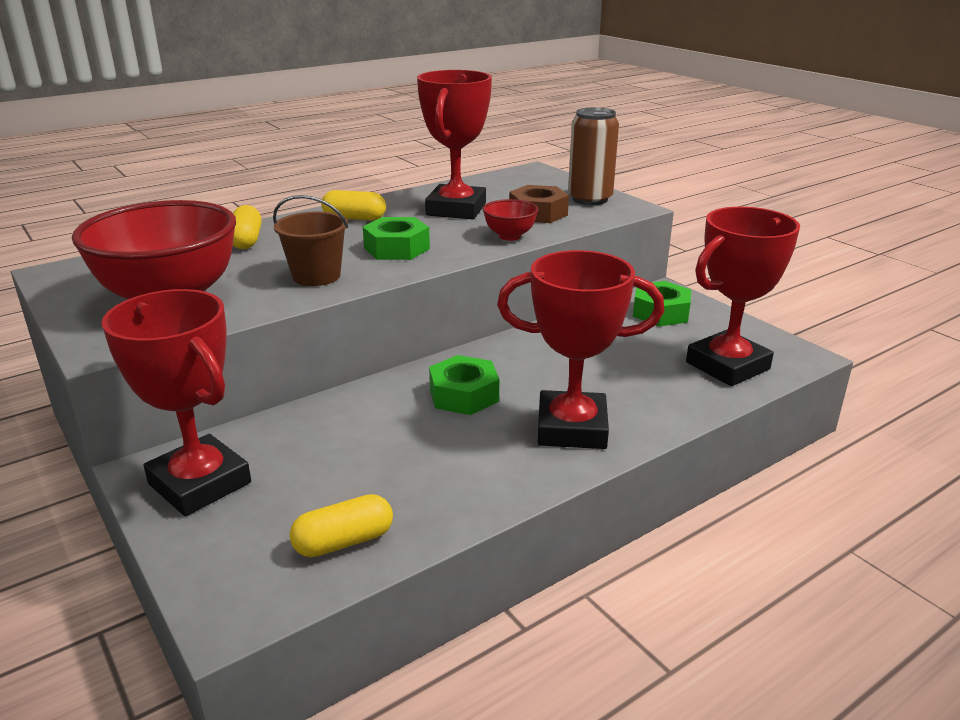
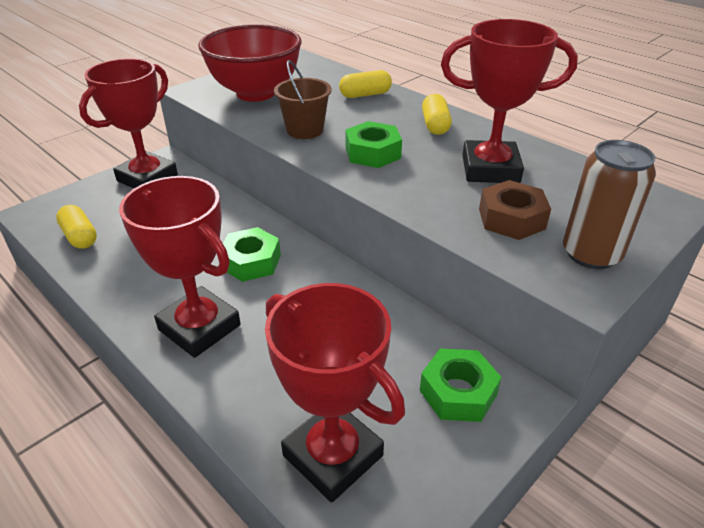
camera: 80 degrees right, 10 degrees up
(509, 236) = (429, 206): red bowl -> none
(571, 428) = (199, 327): red trophy -> red trophy turned 45 degrees counterclockwise

